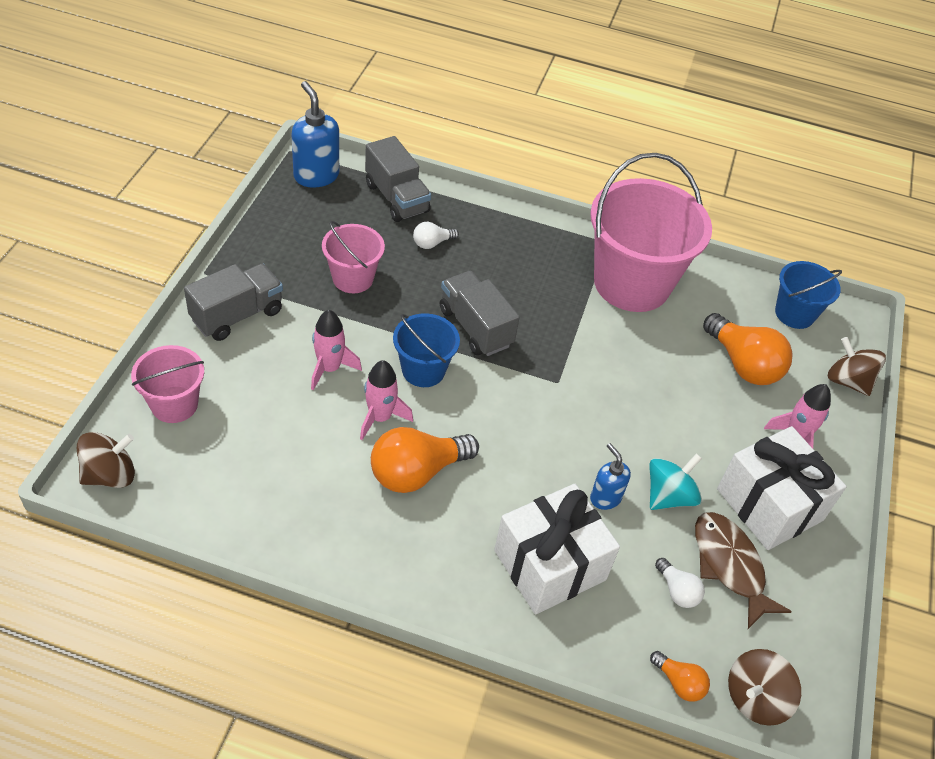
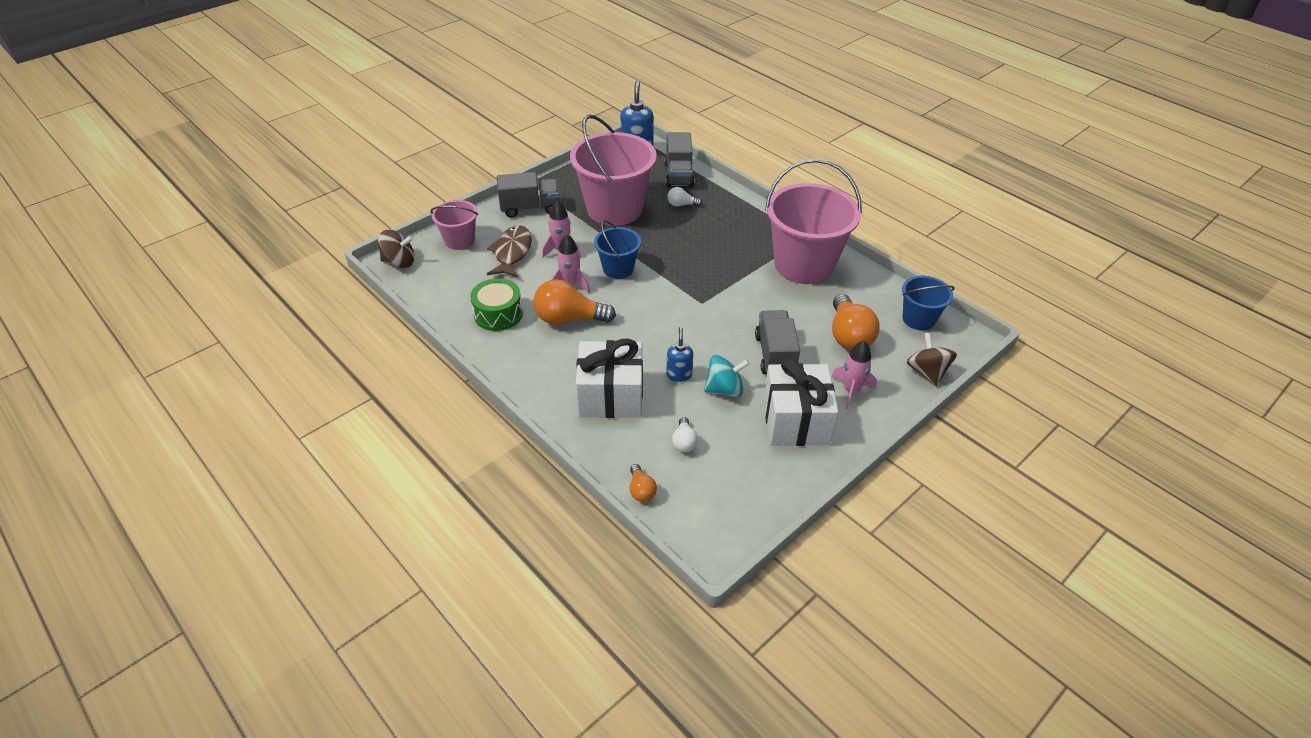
camera: 35 degrees right, 5 degrees down
(318, 503) = (498, 314): none -> green drum
(353, 278) = (614, 209): pink bucket -> pink bucket, size x1.95
(475, 327) = (671, 257): grey truck -> grey truck (775, 355)
(730, 566) = (734, 443): brown fish -> brown fish (512, 253)
(755, 698) = (687, 521): brown spinning top -> none

